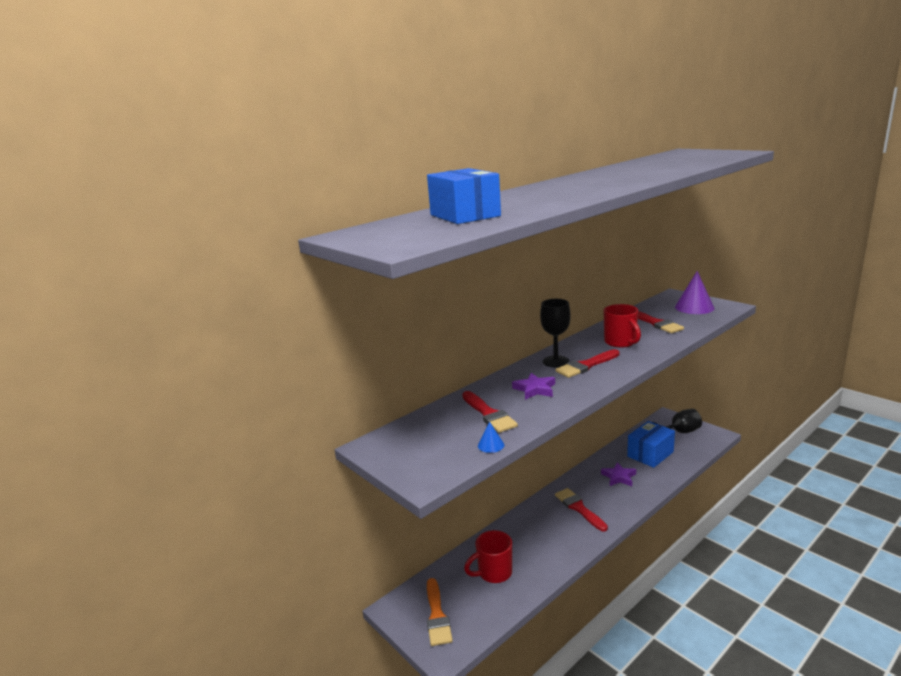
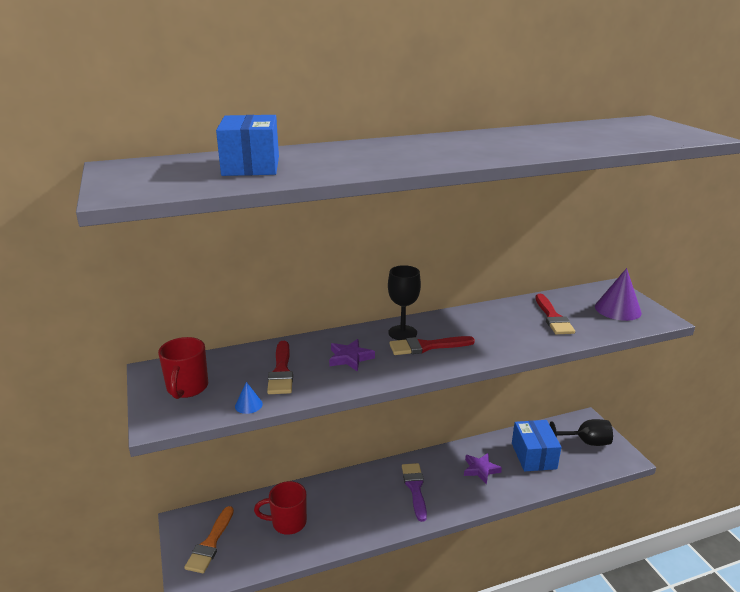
camera: 20 degrees right, 5 degrees up
(579, 508) = (415, 488): red brush -> purple brush
(620, 342) = (490, 330): red mug -> red mug (187, 388)
(650, 454) = (533, 456): blue box -> blue box turned 75 degrees counterclockwise

